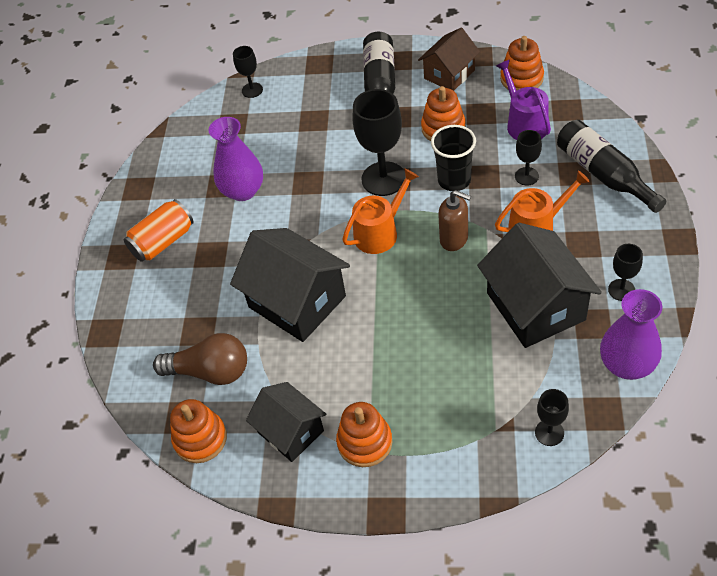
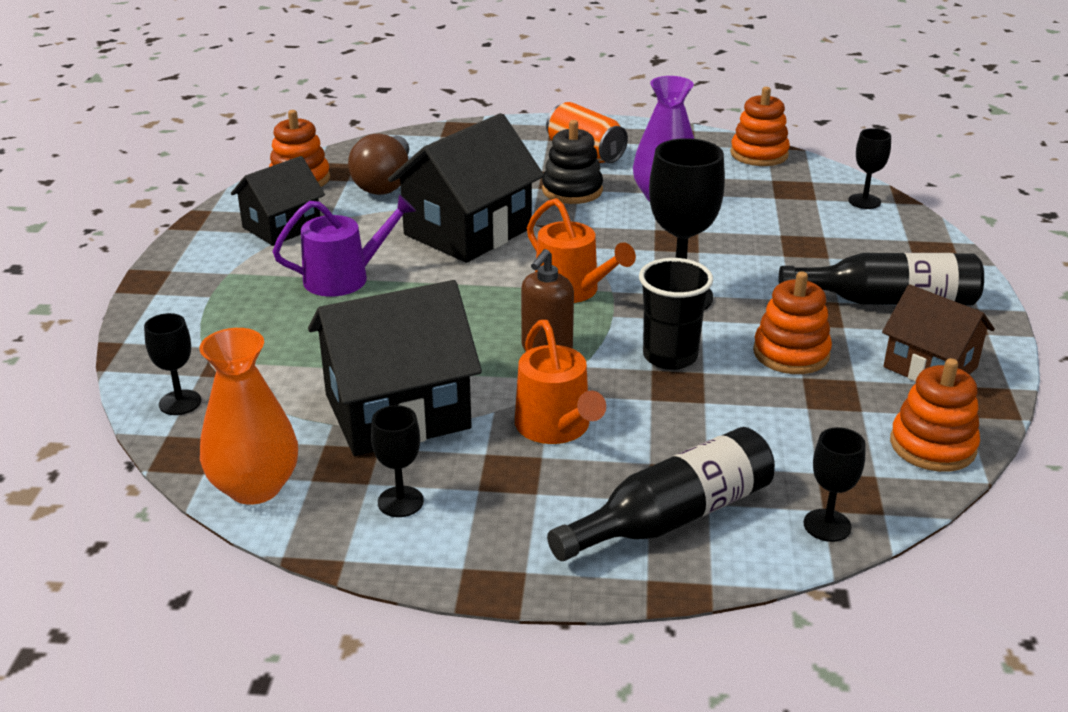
camera: 85 degrees right, 20 degrees down
(230, 244) = (572, 190): none -> black stacking toy
(365, 442) = (242, 270): orange stacking toy -> orange stacking toy (759, 154)
(524, 123) = (806, 438): purple watering can -> purple watering can (344, 278)
(526, 176) = (673, 428): black goblet -> black goblet (827, 525)
(626, 365) = (255, 487): purple vase -> orange vase

